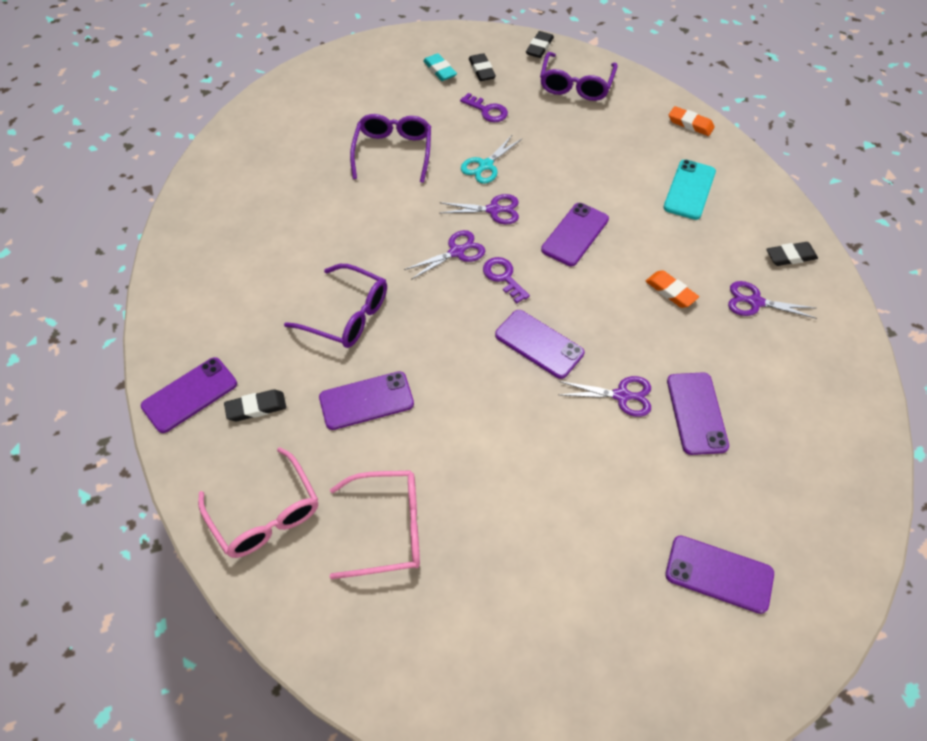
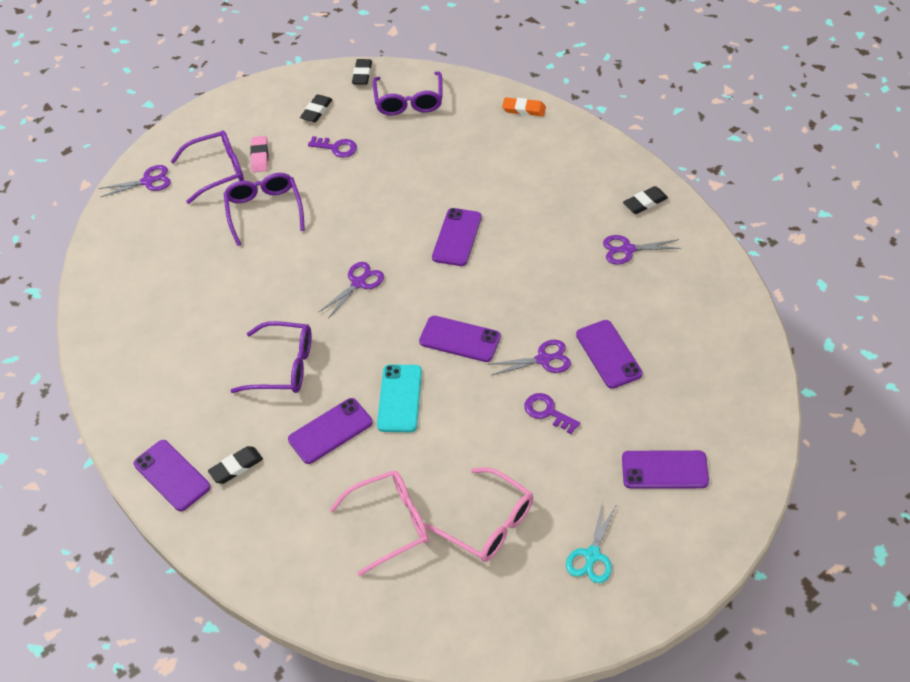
camera: 15 degrees left, 5 degrees down
(189, 395) = (172, 475): purple phone -> purple phone turned 75 degrees counterclockwise
(265, 514) = (283, 547): pink glasses -> pink glasses (489, 523)
(364, 101) = (217, 171): none -> purple glasses
(410, 98) = (260, 156): none -> pink eraser
(439, 70) = (277, 121): turquoise eraser -> none
(481, 70) = (316, 111): black eraser -> black eraser turned 60 degrees clockwise
(485, 165) = (354, 199): turquoise scissors -> turquoise scissors (592, 556)
(494, 210) = (377, 237): purple scissors -> purple scissors (148, 181)
(503, 277) = (408, 292): purple key -> purple key (547, 412)
(670, 291) = (555, 262): orange eraser -> none
(689, 190) = (542, 169): turquoise phone -> turquoise phone (399, 398)

